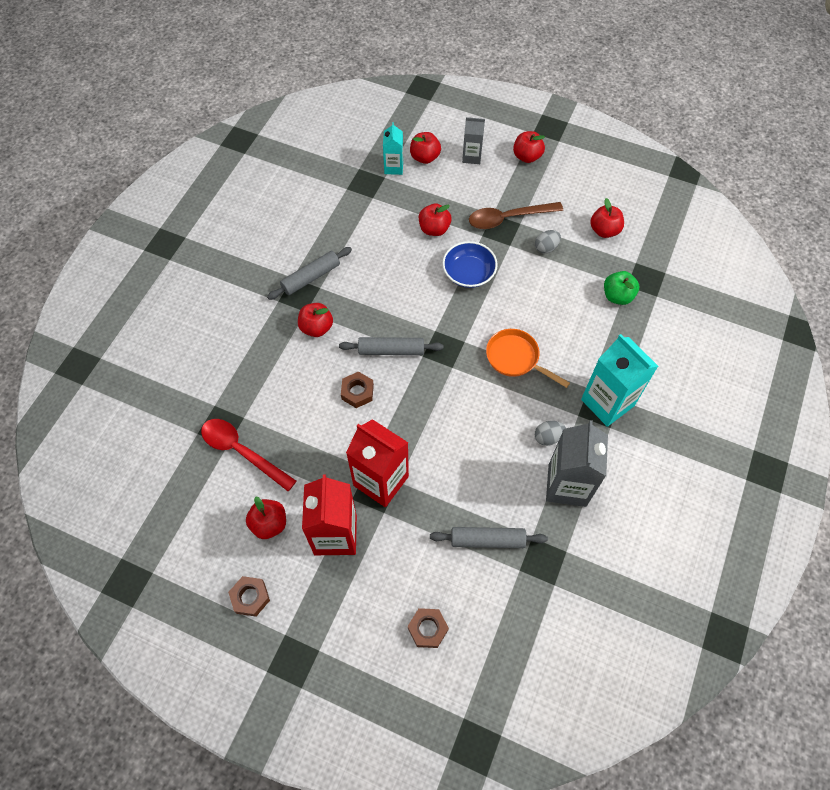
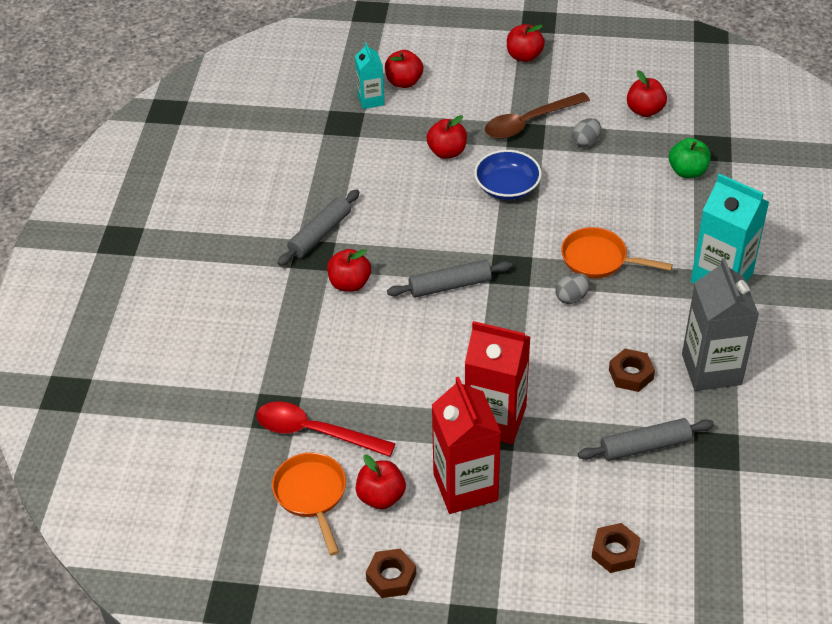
camera: 15 degrees left, 15 degrees down
(219, 507) = (312, 495): none -> orange pan
(357, 392) = (428, 337): brown nut -> brown nut (631, 374)
(471, 157) = (459, 70): grey carton -> none
(548, 437) = (669, 328): grey egg -> grey egg (572, 297)

